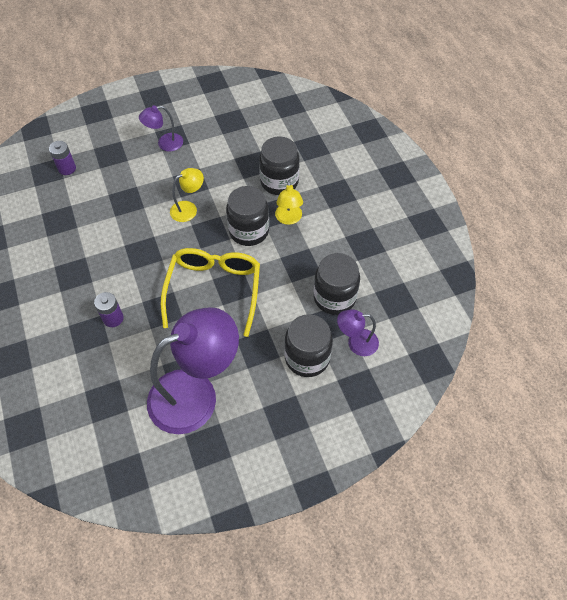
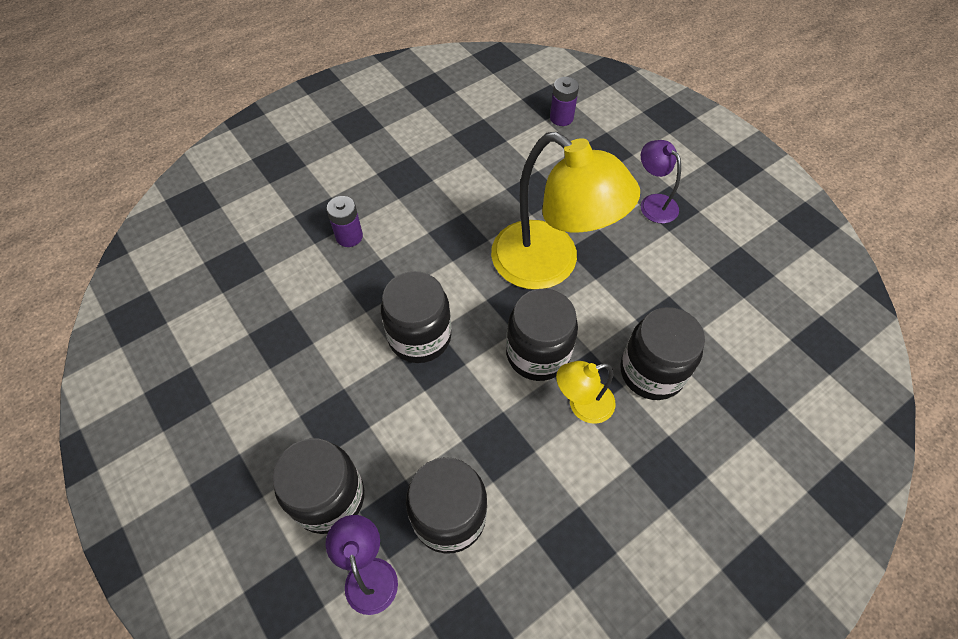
camera: 75 degrees right, 0 degrees up
(188, 209) = (549, 265): yellow lamp -> yellow lamp, size x2.14
(196, 394) = (252, 361): purple lamp -> none
(214, 290) = (420, 337): yellow glasses -> black jar

